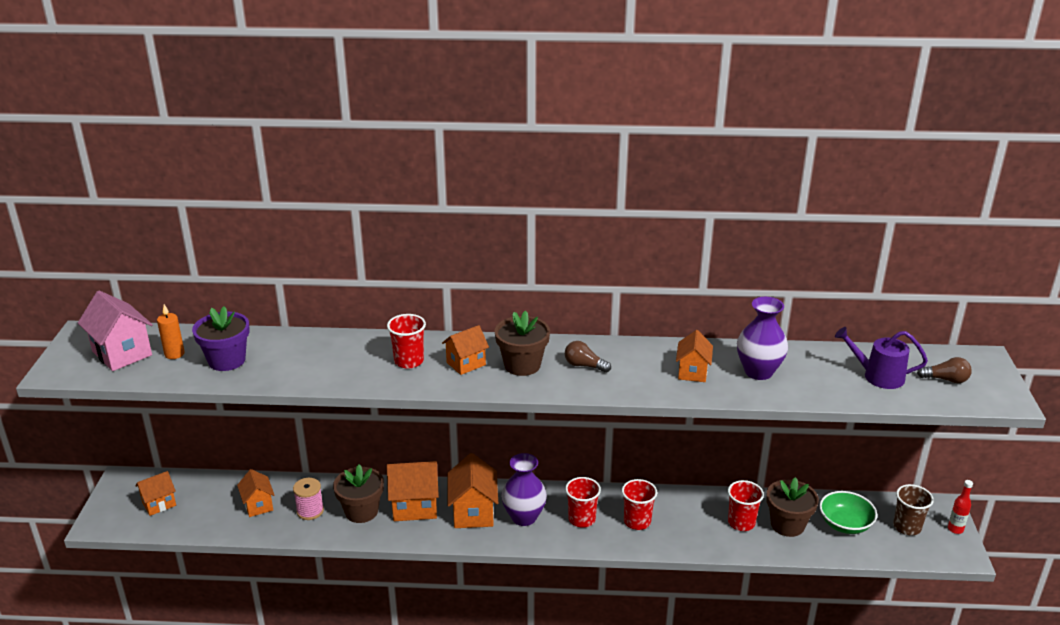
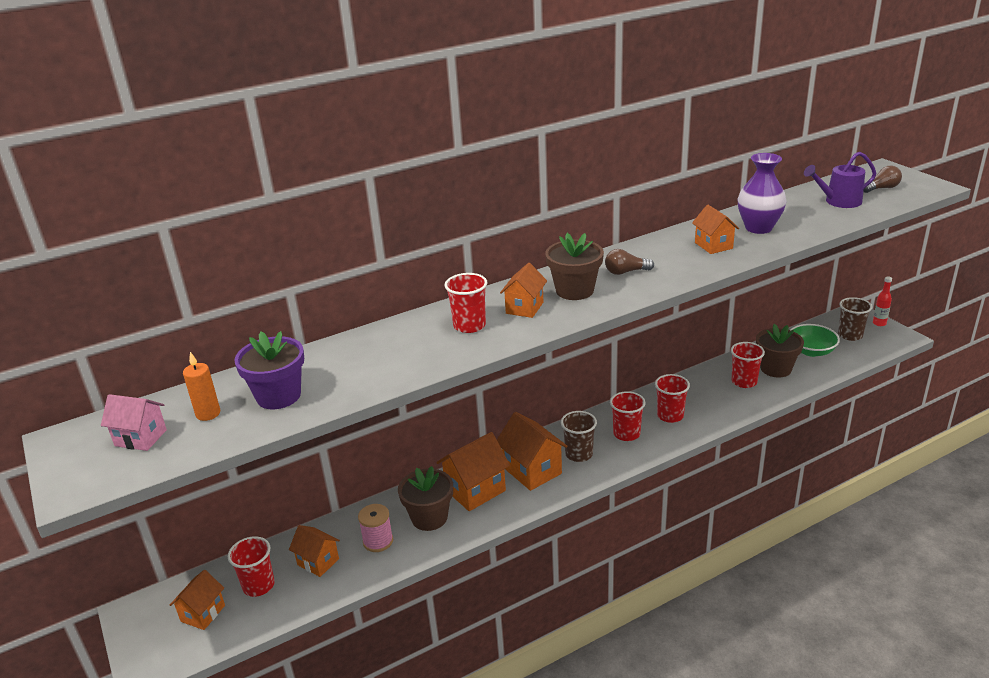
camera: 30 degrees left, 0 degrees up
(122, 353) = (141, 438): pink house -> pink house, size x0.63
(207, 502) = (258, 585): none -> red cup
(524, 517) = (579, 454): purple vase -> brown cup

